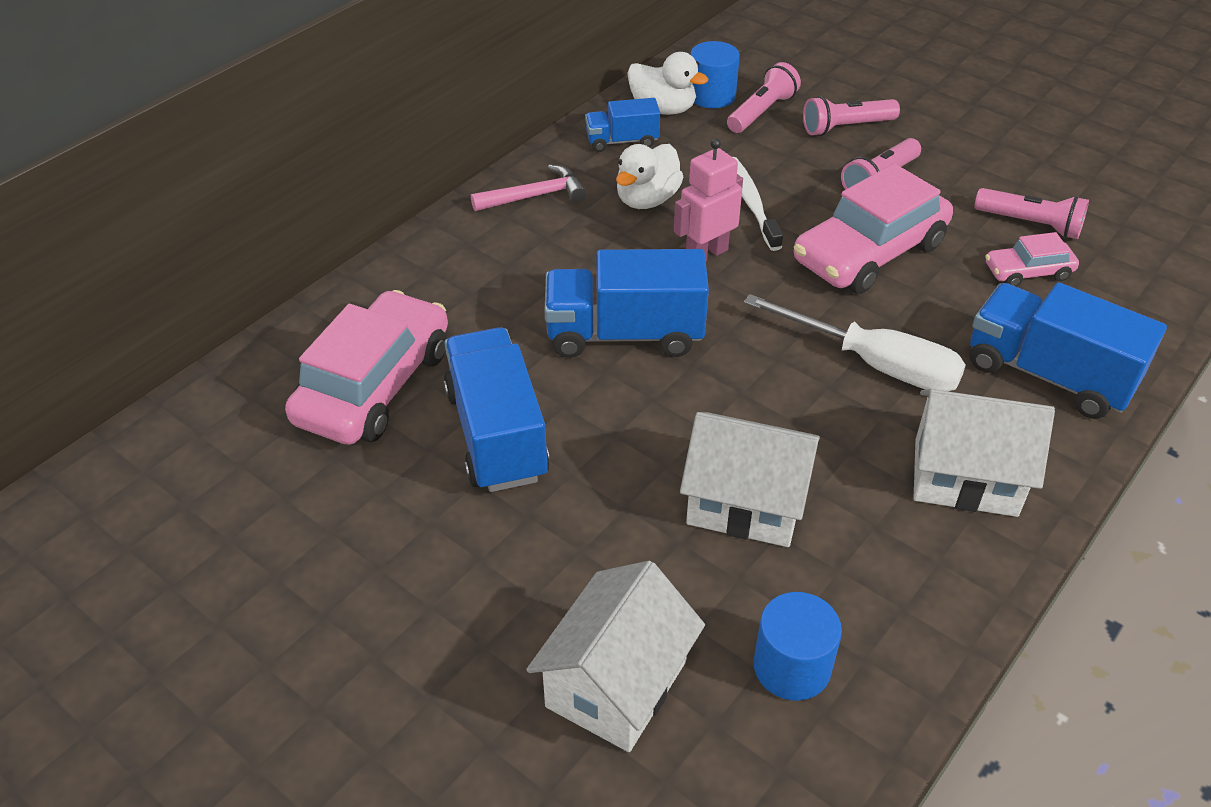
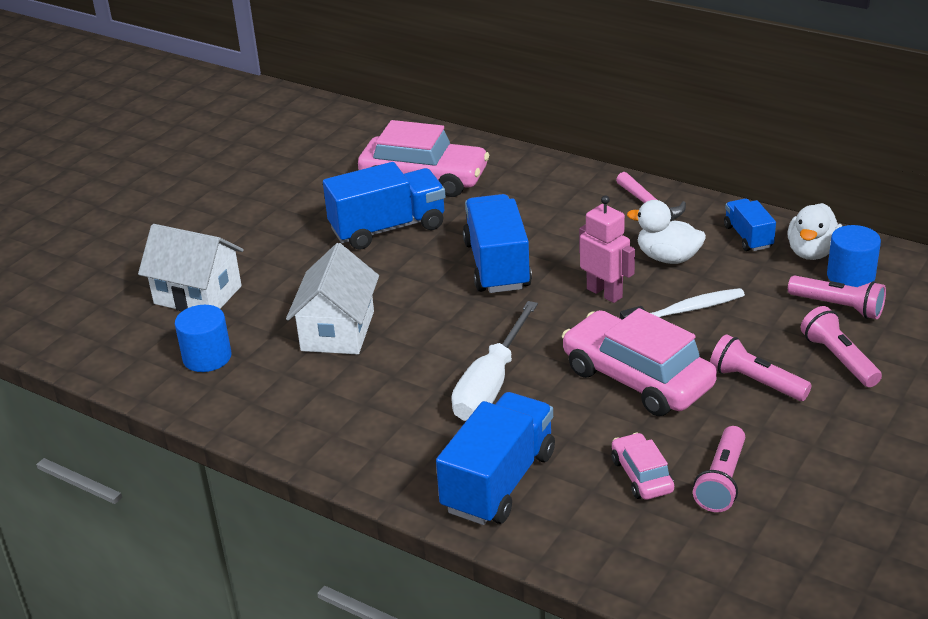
camera: 85 degrees right, 10 degrees down
(965, 477) = (373, 431): white house -> none

